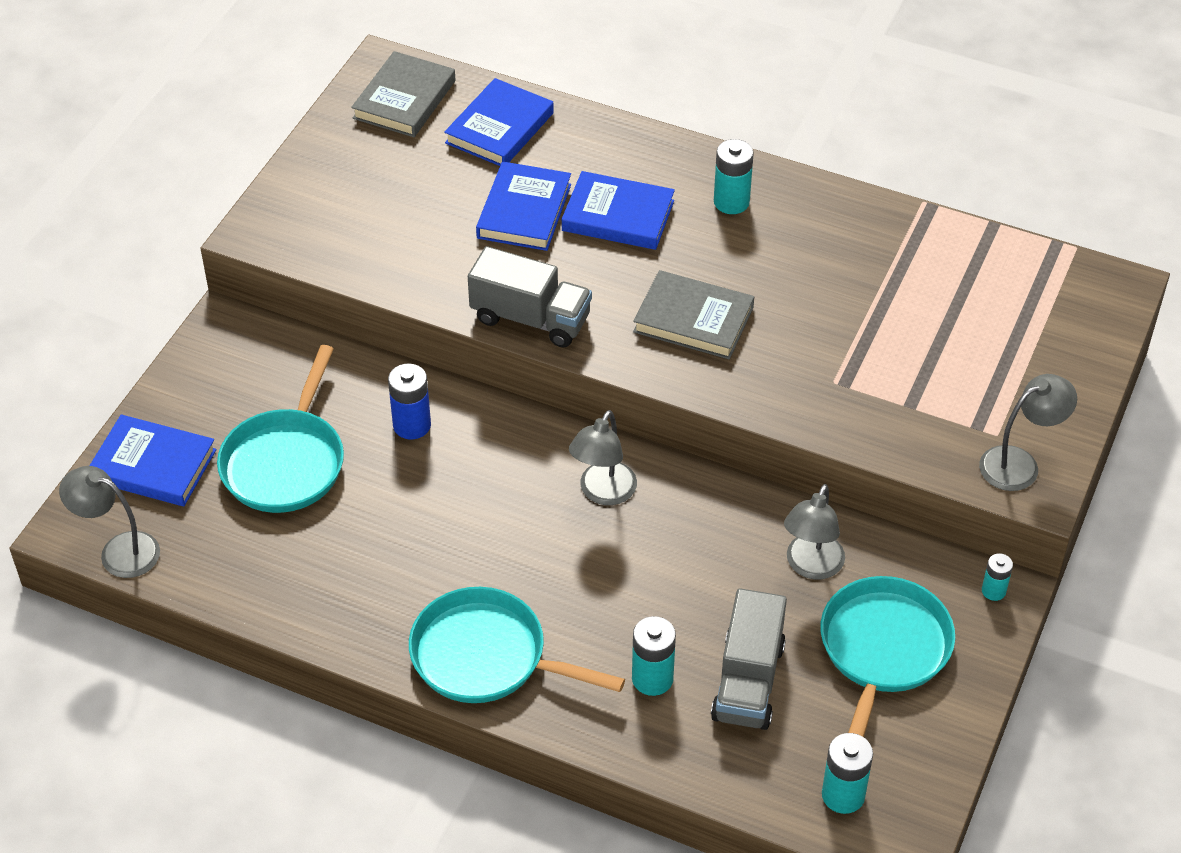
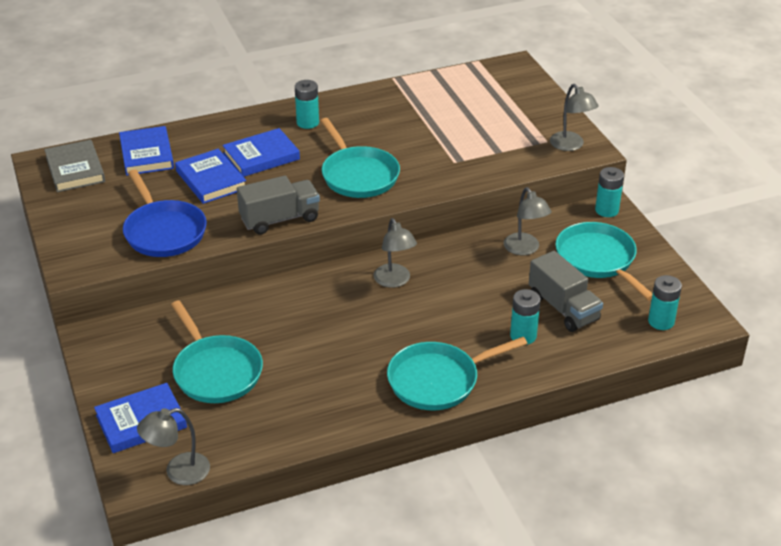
camera: 45 degrees left, 10 degrees down
(394, 247) = (163, 231): none -> blue pan
(412, 425) = (260, 314): blue battery -> none
(693, 319) = (358, 175): grey book -> turquoise pan
(993, 591) = (606, 210): turquoise battery -> turquoise battery, size x1.64
(1019, 463) = (571, 145): grey lamp -> grey lamp turned 135 degrees clockwise

